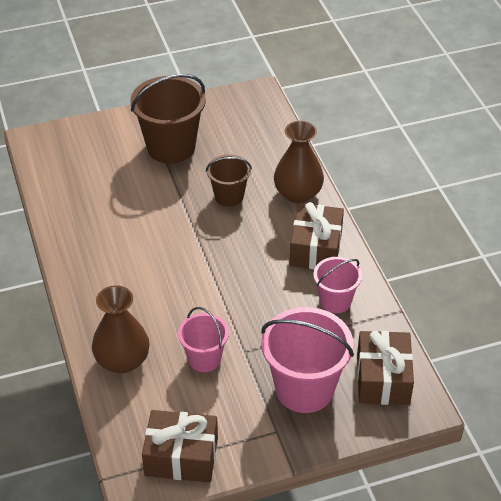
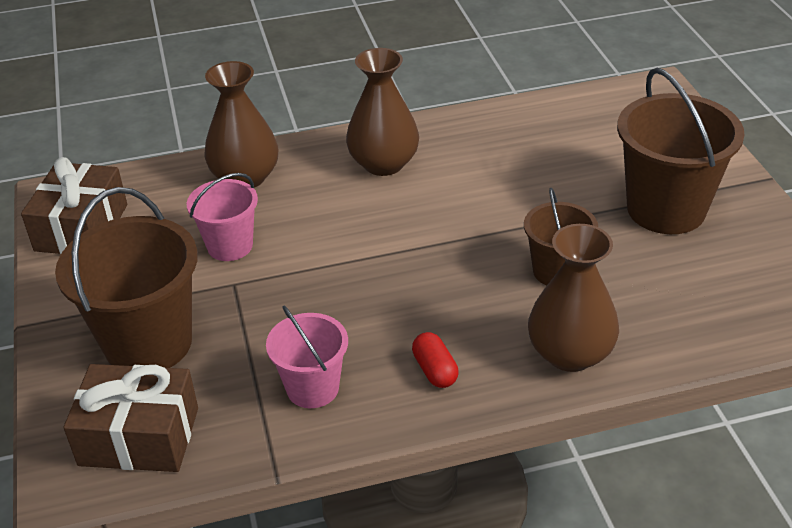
camera: 95 degrees right, 5 degrees down
(111, 280) = (383, 163): none -> brown vase
(304, 389) = (148, 343): pink bucket -> brown bucket
(316, 248) = (435, 370): brown gift -> red capsule

